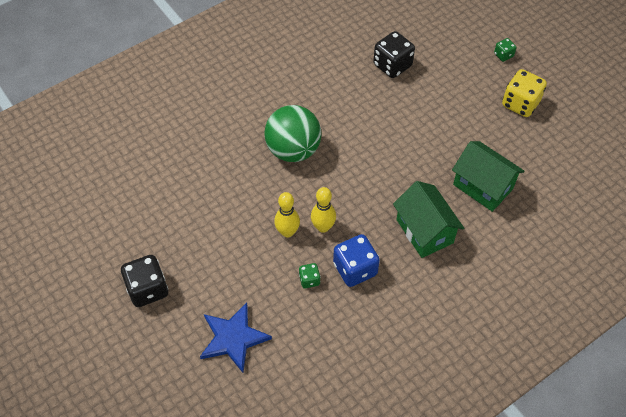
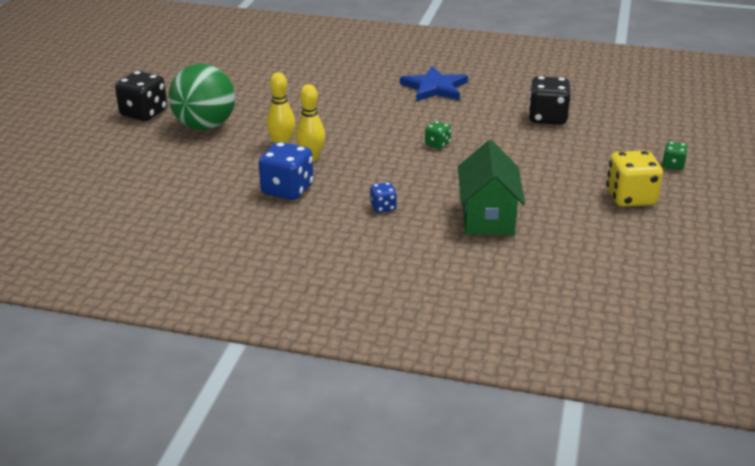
camera: 50 degrees right, 25 degrees down
(233, 338) = (140, 165): blue star -> blue star (434, 88)
(293, 150) = (372, 113): green ball -> green ball (205, 126)
(309, 280) = (245, 173): green dice -> green dice (437, 144)
(424, 231) = (383, 207): green house -> blue dice

